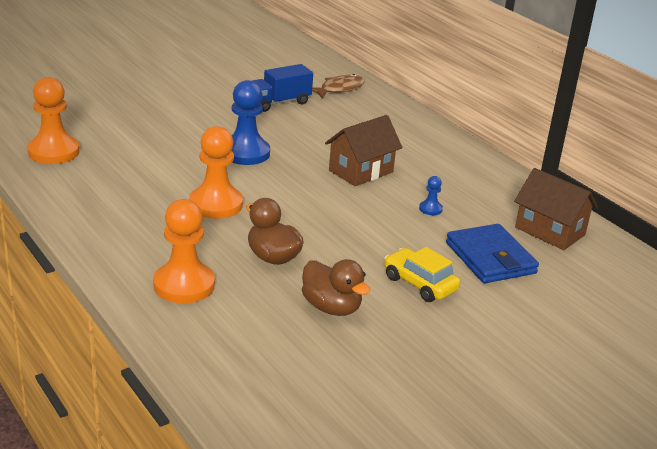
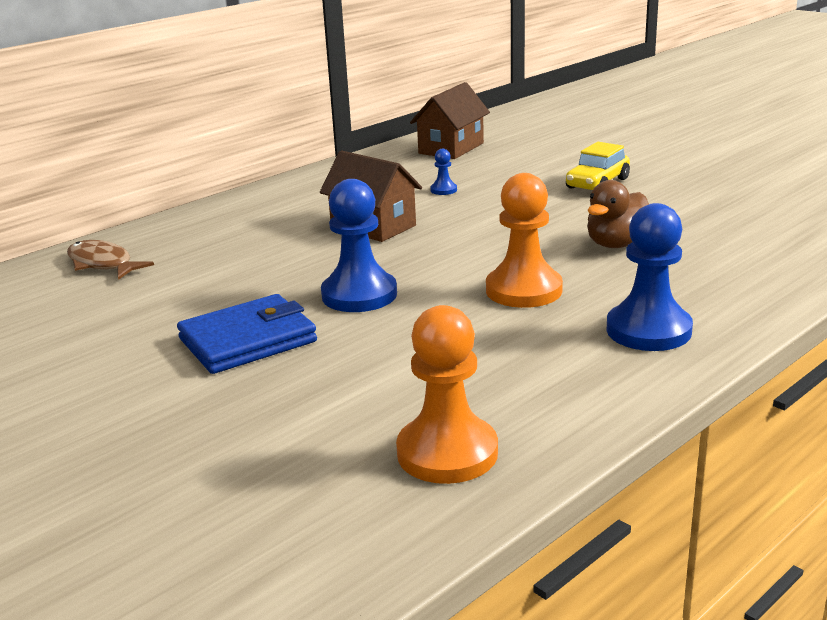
camera: 95 degrees left, 5 degrees down
(127, 233) = (648, 330): none -> blue pawn
(184, 285) = (723, 277): orange pawn -> none
(279, 102) = (165, 297): blue truck -> none
(331, 307) = (680, 210): brown duck -> none
(490, 258) = (522, 164): blue wallet -> blue wallet (248, 340)

